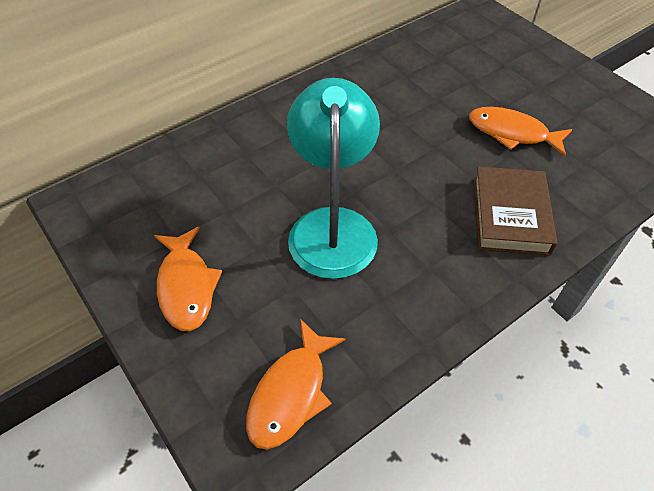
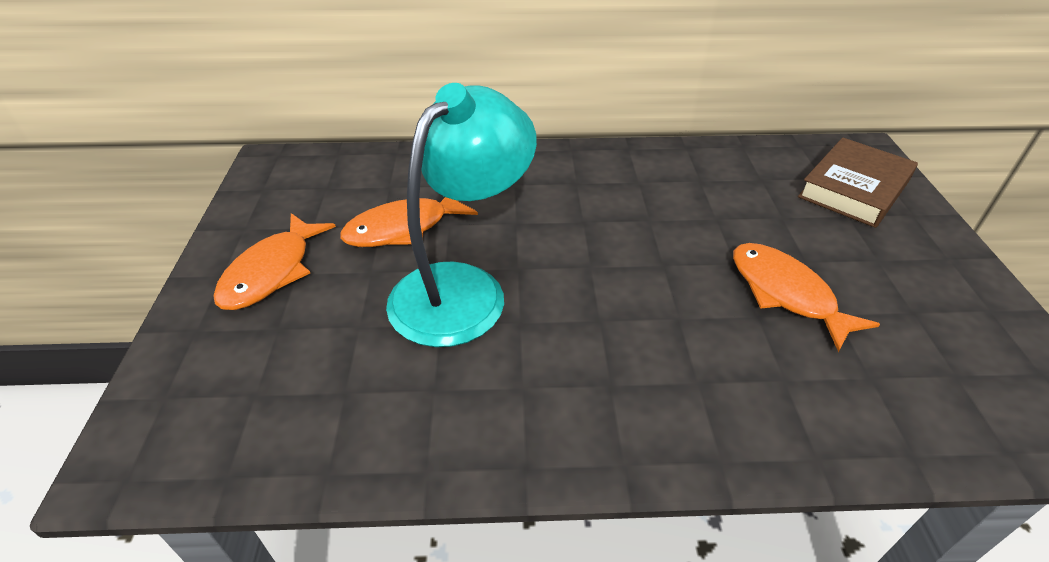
camera: 35 degrees right, 10 degrees down
(291, 393) = (242, 427): orange fish -> orange fish (403, 228)
(510, 215) = (689, 384): brown book -> brown book (854, 189)

